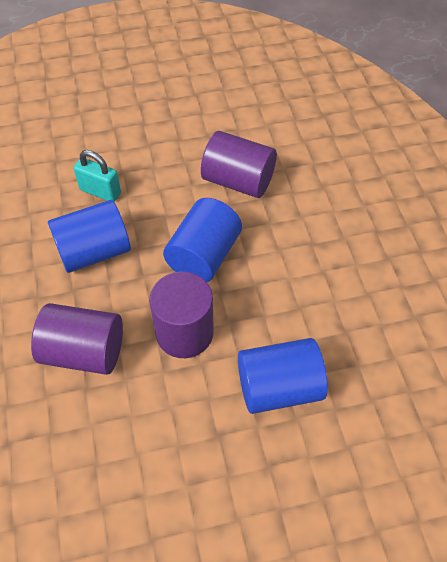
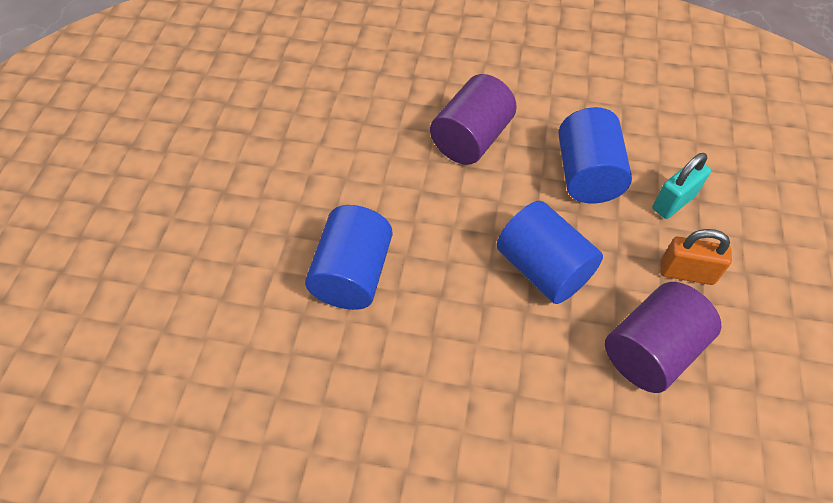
camera: 115 degrees right, 0 degrees up
(164, 174) = (686, 273): none -> orange padlock
(184, 333) = (453, 219): purple cylinder -> none

